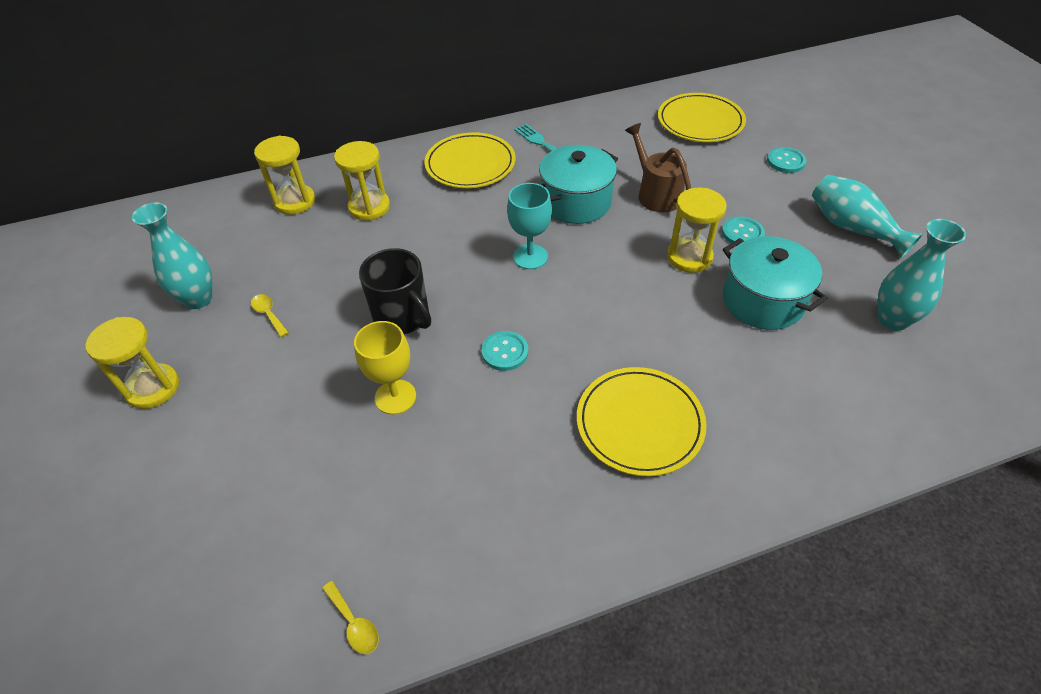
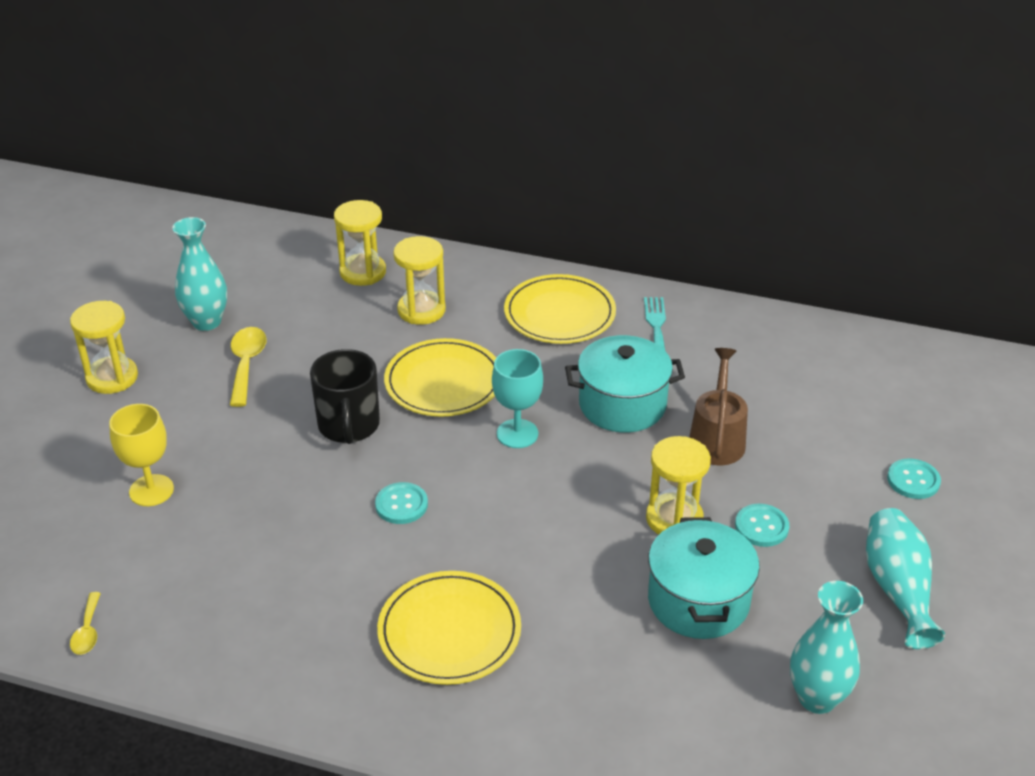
camera: 35 degrees right, 10 degrees down
(269, 314) = (246, 364): yellow spoon -> yellow spoon, size x1.68
(395, 397) = (276, 489): yellow goblet -> yellow goblet (151, 490)
(700, 121) = (866, 387): yellow plate -> yellow plate (443, 382)

